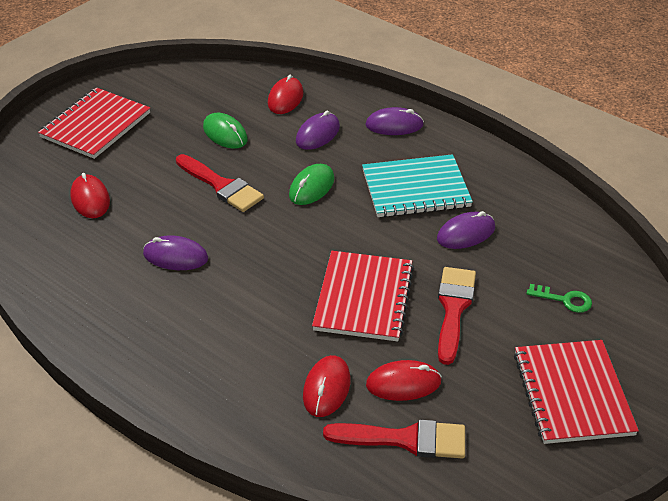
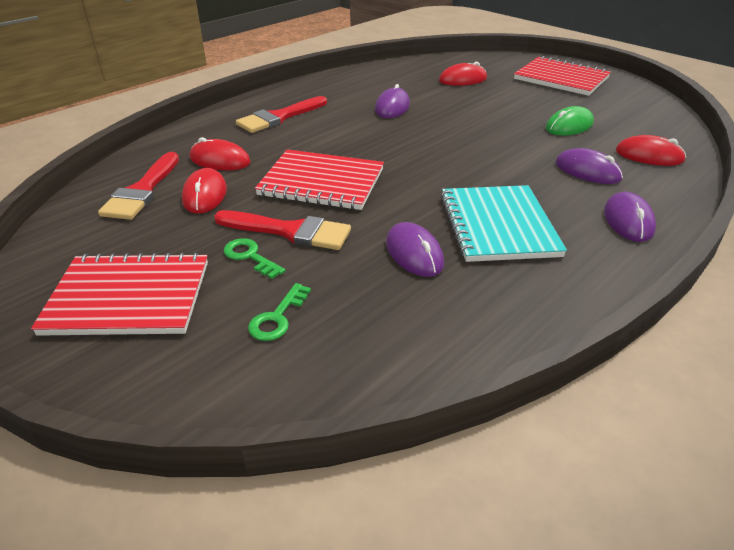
camera: 95 degrees right, 5 degrees down
(221, 186) = (486, 124): red brush -> red brush (279, 117)
(312, 187) = (491, 164): green mouse -> none
(497, 328) = (250, 256): none -> green key

